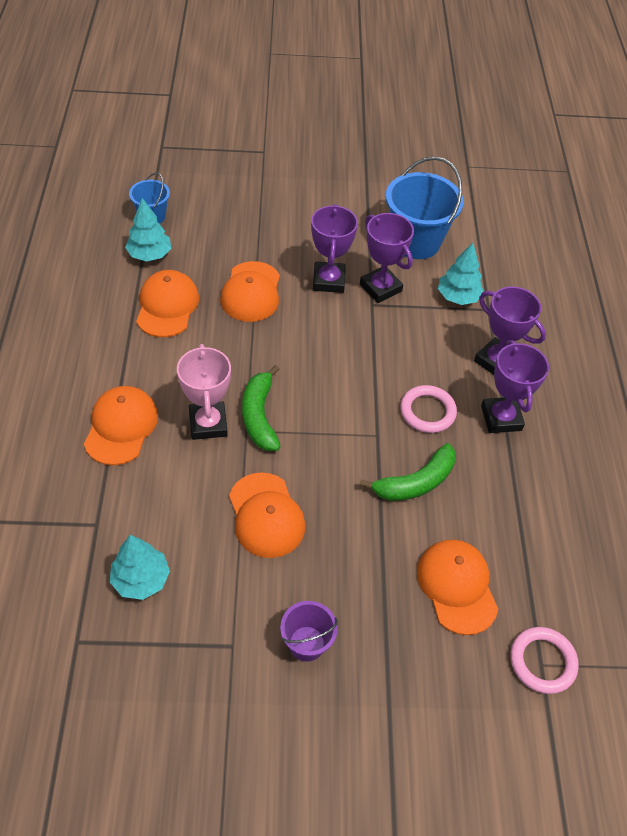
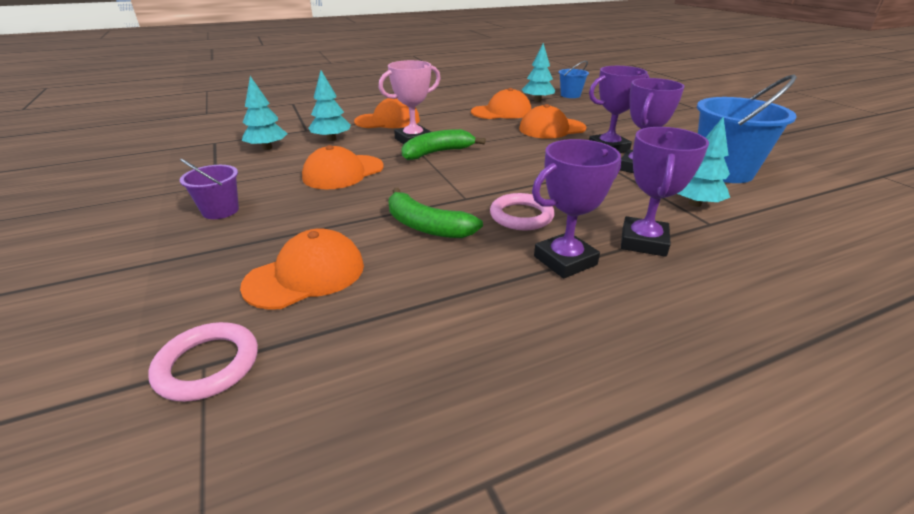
camera: 70 degrees right, 20 degrees down
(152, 504) = (331, 139): none -> turquoise tree

